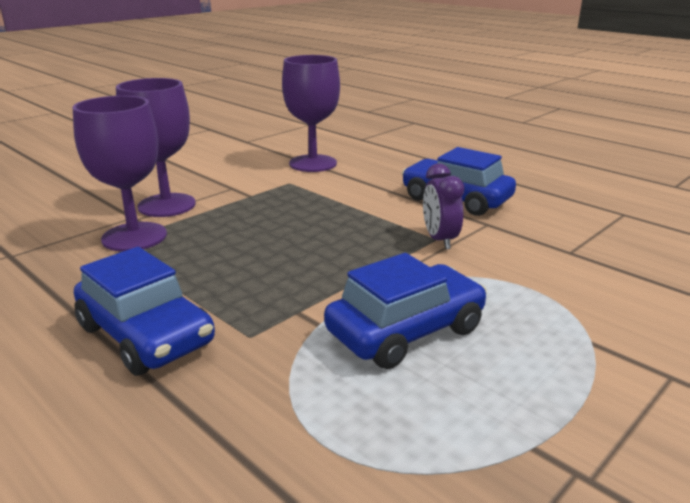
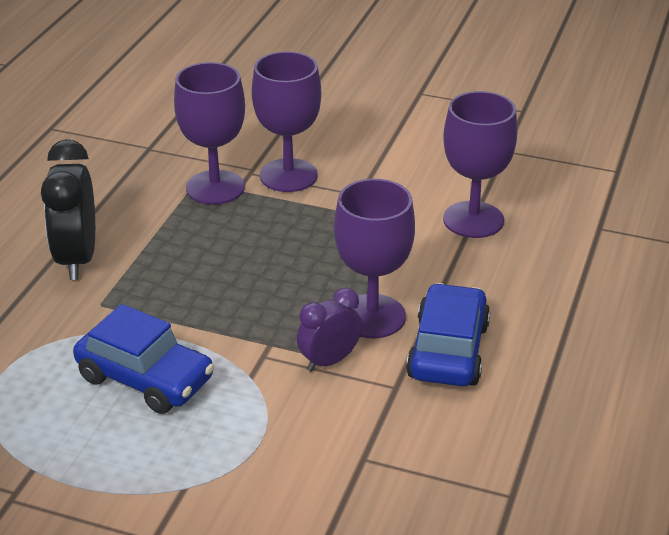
camera: 65 degrees right, 10 degrees up
(146, 335) = (77, 259): blue car -> black clock
(394, 214) = (372, 316): none -> purple goblet

